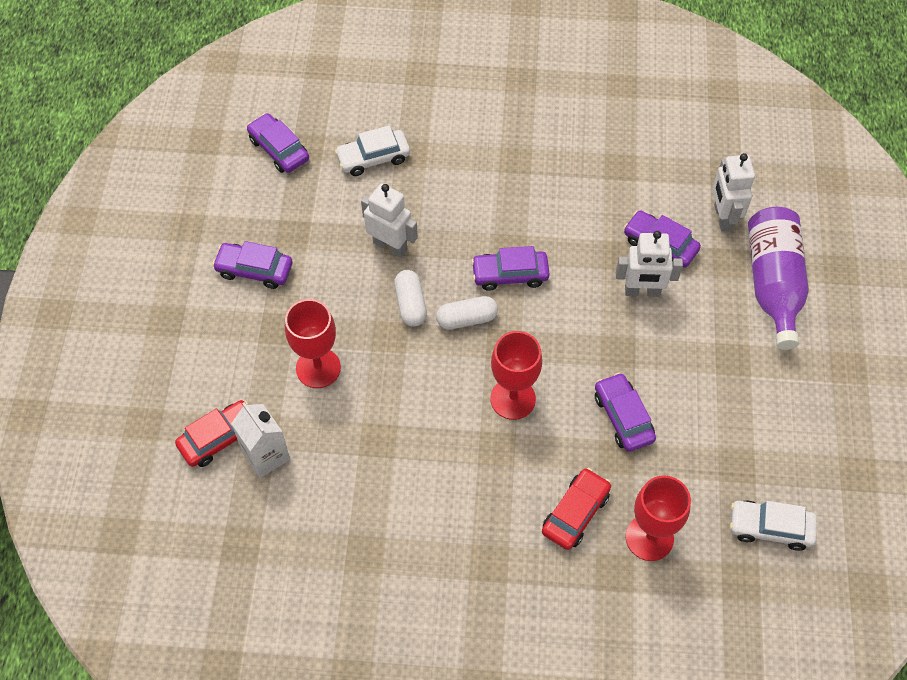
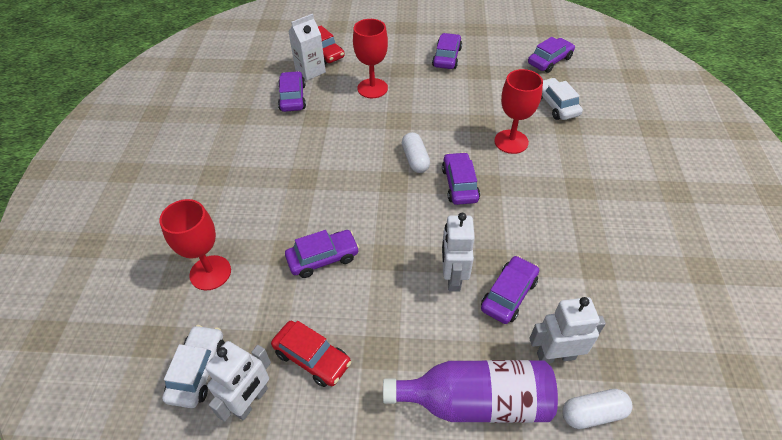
camera: 90 degrees right, 10 degrees down
(330, 475) = (292, 98): none -> purple car
(390, 246) = (476, 117): white robot -> white robot (251, 401)
(410, 304) = (426, 129): white capsule -> white capsule (593, 413)
(513, 399) = (344, 187): red goblet -> red goblet (511, 142)
(575, 513) = (242, 224): red car -> red car (312, 358)

